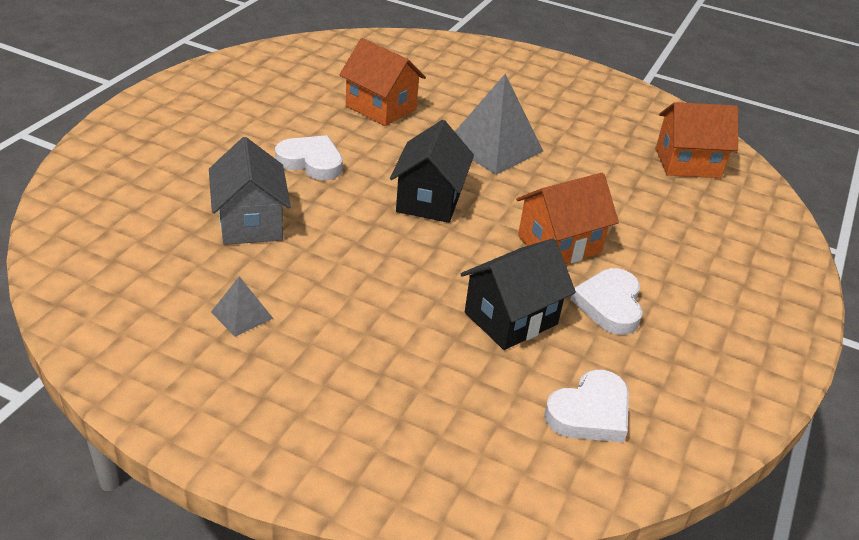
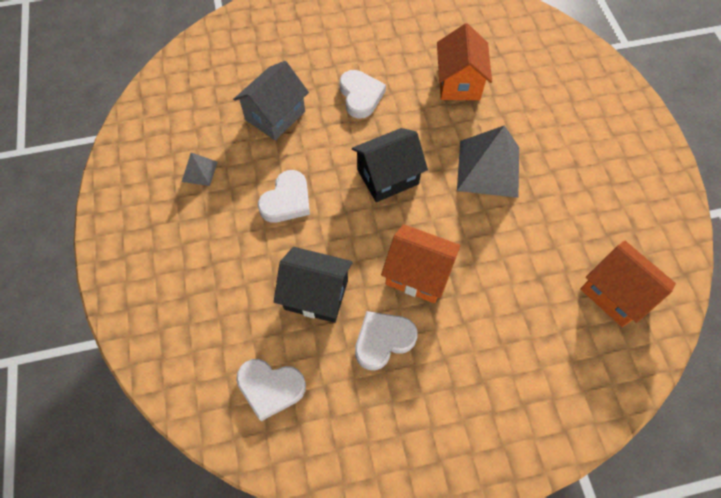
camera: 55 degrees right, 25 degrees up
(371, 275) = (287, 200): none -> white heart

